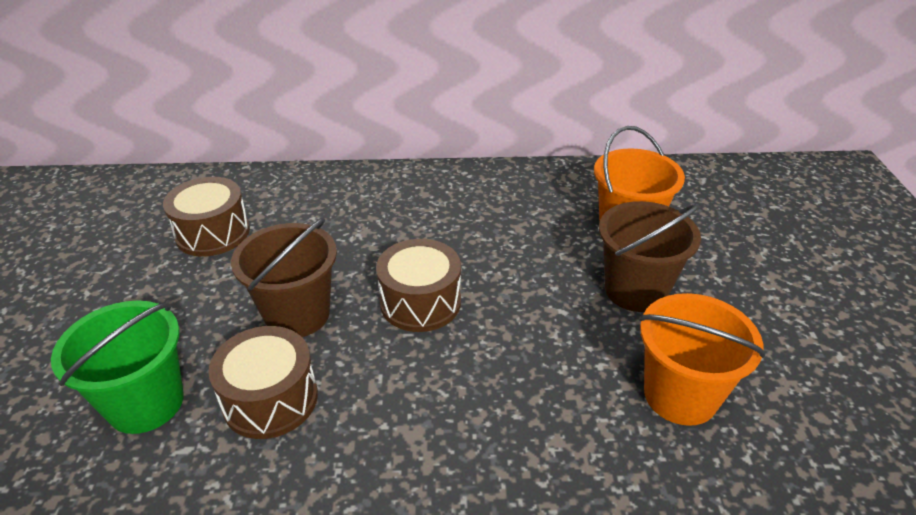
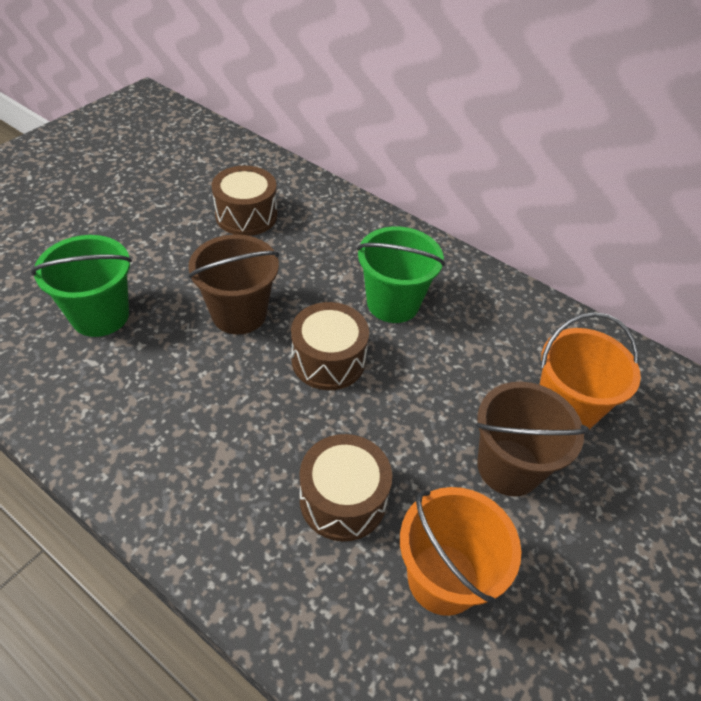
camera: 35 degrees right, 10 degrees up
(270, 399) = (166, 363): brown drum -> brown drum (343, 499)
(425, 230) = (393, 303): none -> green bucket

